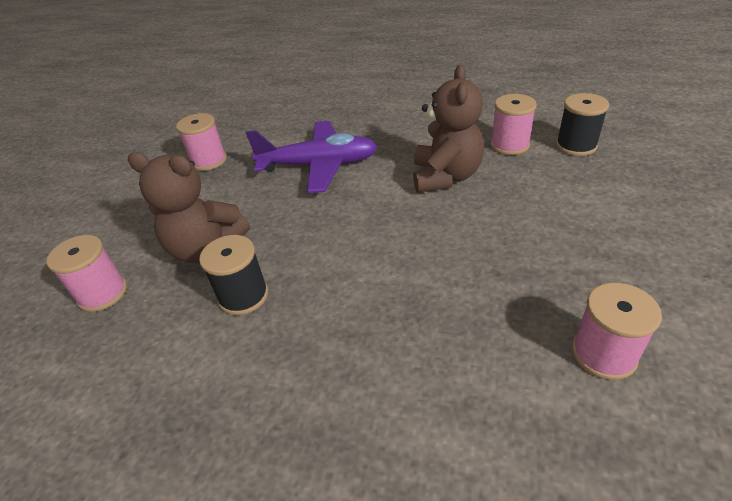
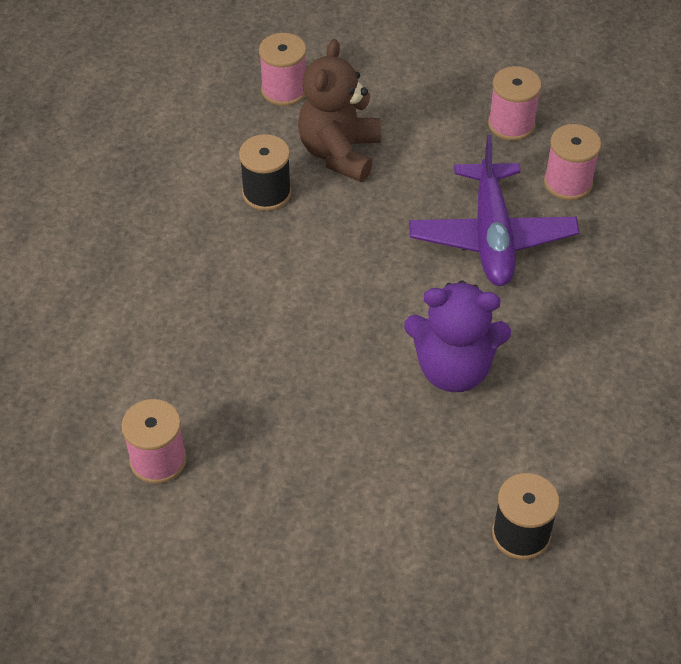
camera: 85 degrees right, 10 degrees up
(445, 177) = (453, 369): brown teddy bear -> purple teddy bear
(509, 145) = (528, 452): pink spool -> pink spool (568, 183)

